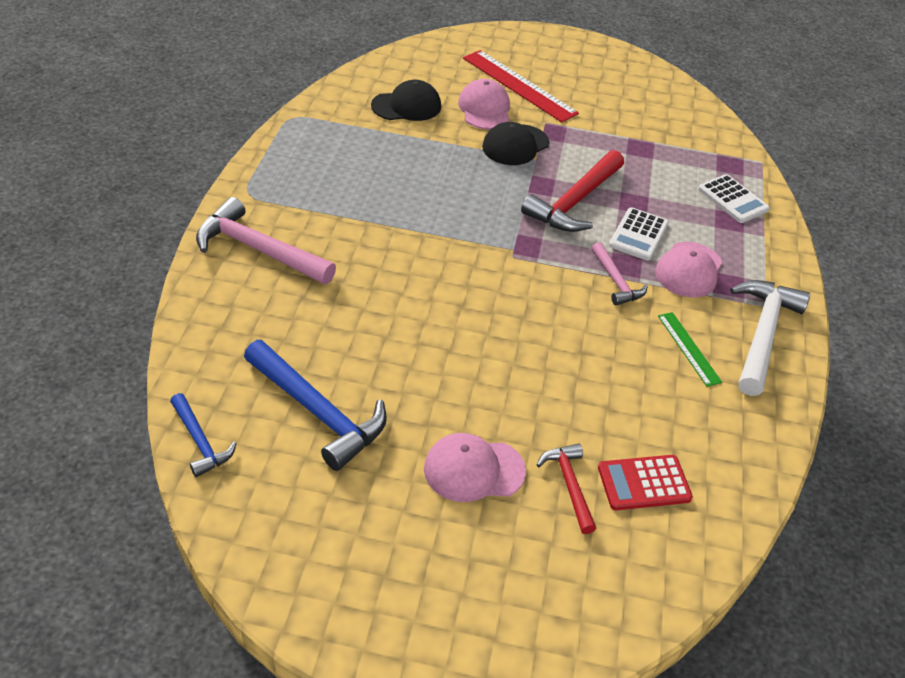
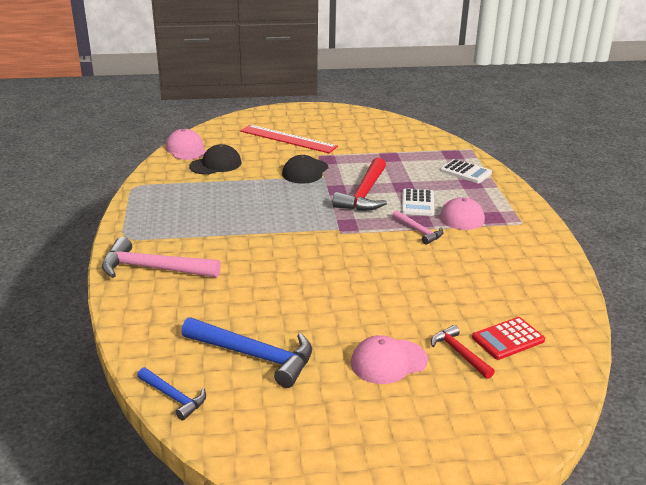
camera: 15 degrees left, 15 degrees down
(484, 109) = (272, 156): pink cap -> pink cap (186, 149)
(688, 348) = (489, 257): green ruler -> none
(762, 334) = (530, 238): white hammer -> none

